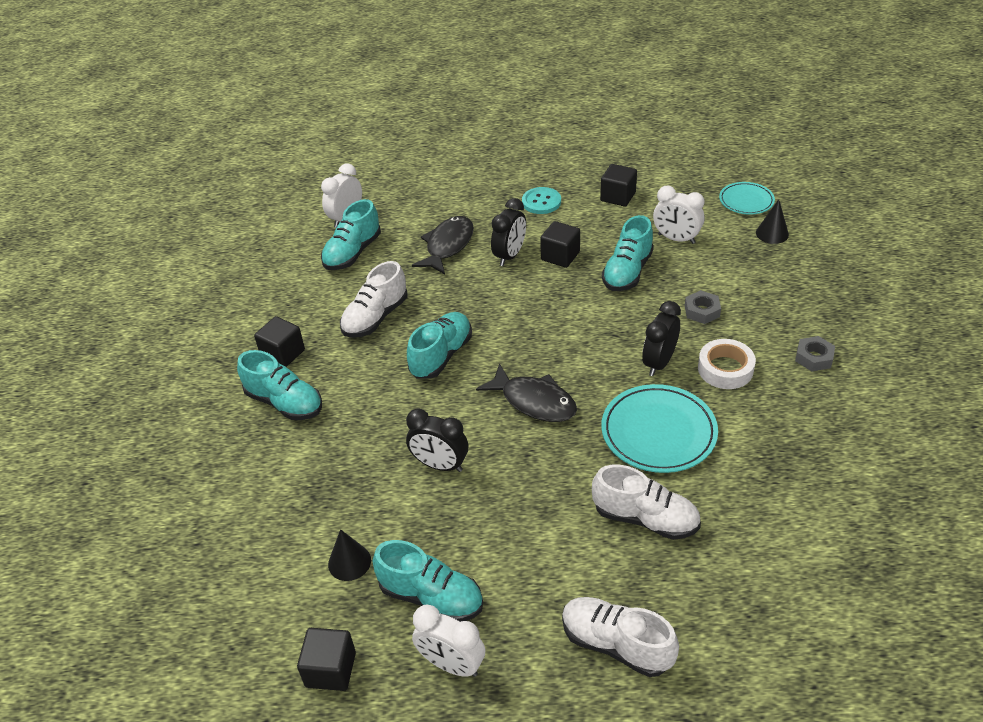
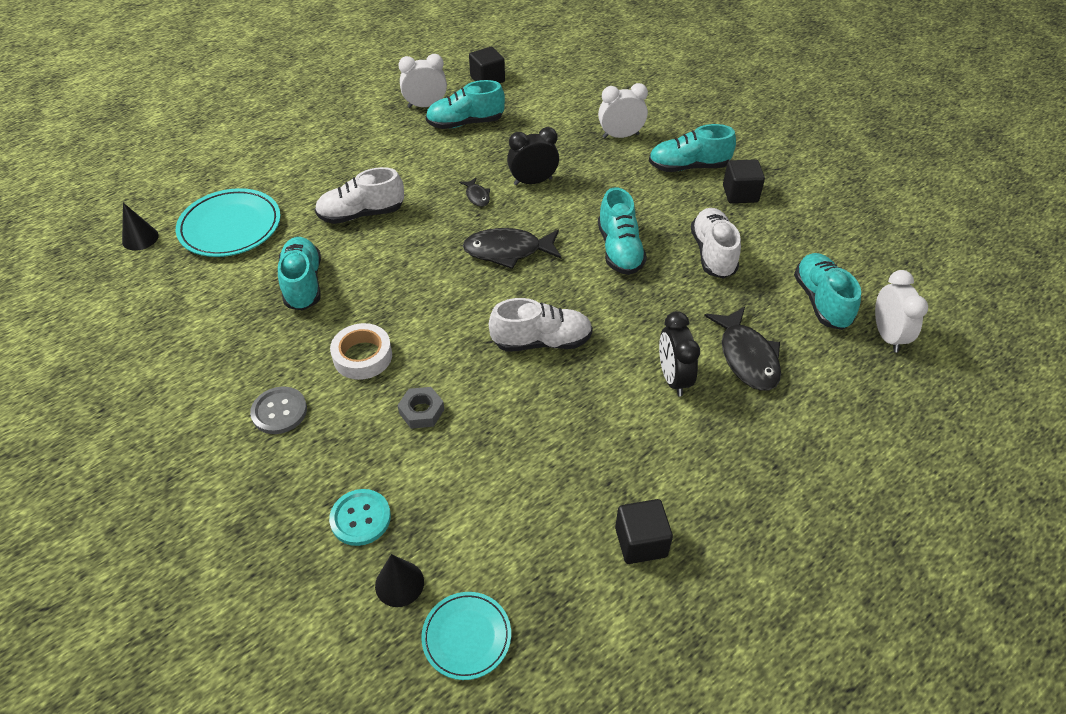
camera: 140 degrees right, 5 degrees up
(349, 562) = (530, 116): black cone -> black cone (140, 238)
(510, 477) = (477, 196): none -> black fish
(541, 202) = (721, 477): turquoise button -> turquoise button (360, 518)
(560, 256) = (622, 406): black cube -> none
(616, 644) = (338, 149): white shoe -> white shoe (541, 341)
(627, 272) = (534, 422): turquoise shoe -> turquoise shoe (303, 284)
(658, 432) = (389, 274): turquoise plate -> turquoise plate (230, 227)
(659, 363) = (428, 333): black clock -> none
(676, 239) = (514, 504): white clock -> white clock (620, 136)
(814, 357) = (279, 411): grey nut -> grey button

